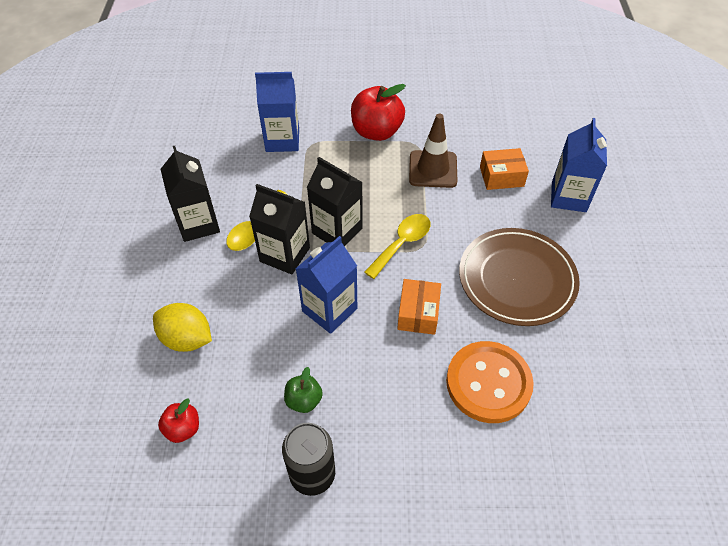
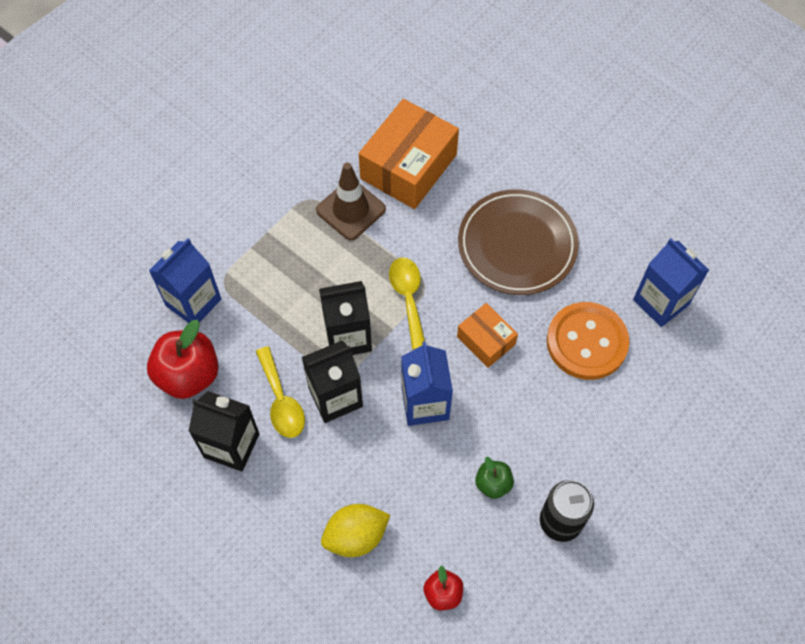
camera: 50 degrees left, 10 degrees up
(376, 131) = (262, 217): red apple -> red apple (188, 375)
(501, 176) = (408, 166): orange box -> orange box, size x1.85
(568, 197) = (475, 139): blue carton -> blue carton (661, 302)

